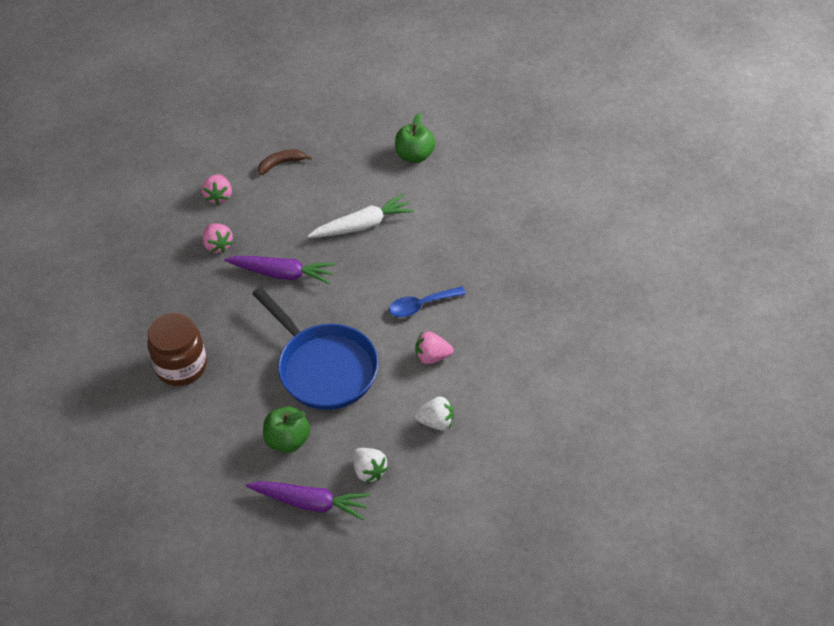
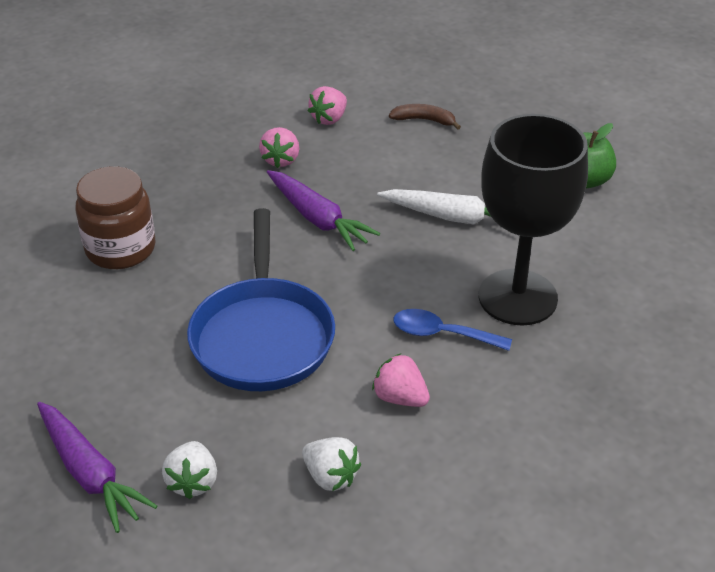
camera: 35 degrees right, 10 degrees down
(288, 440) = (142, 388): green apple -> none
(442, 258) = (517, 297): none -> black goblet

